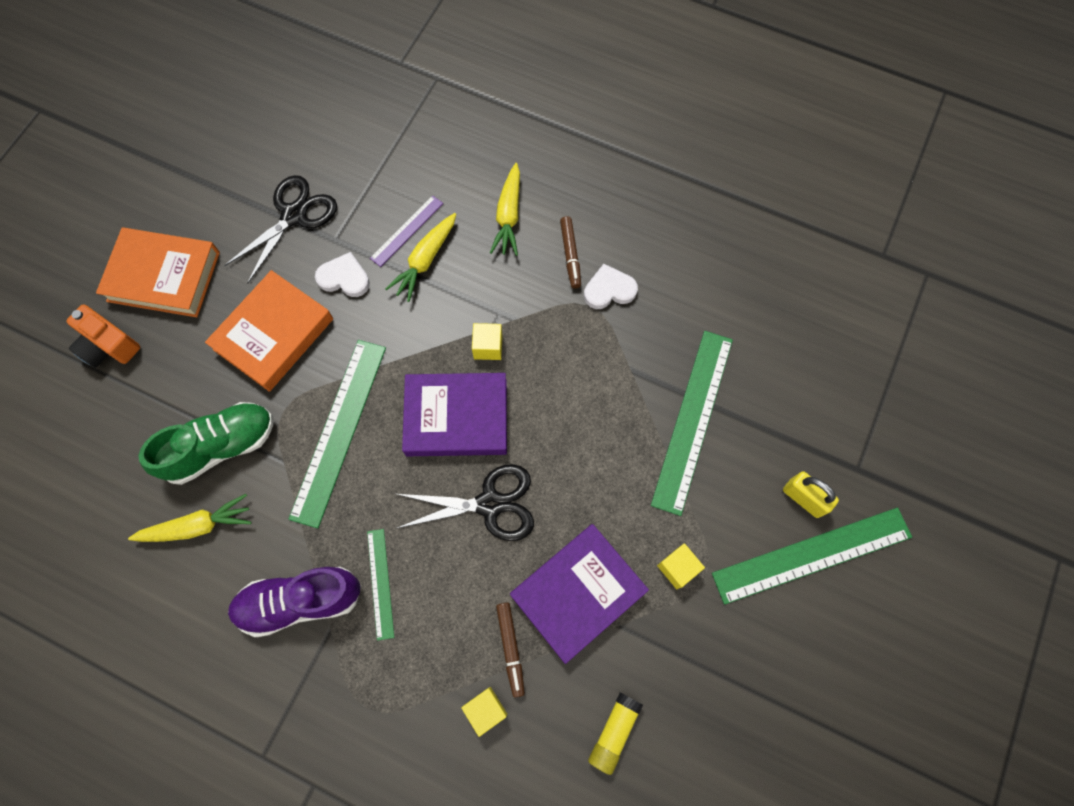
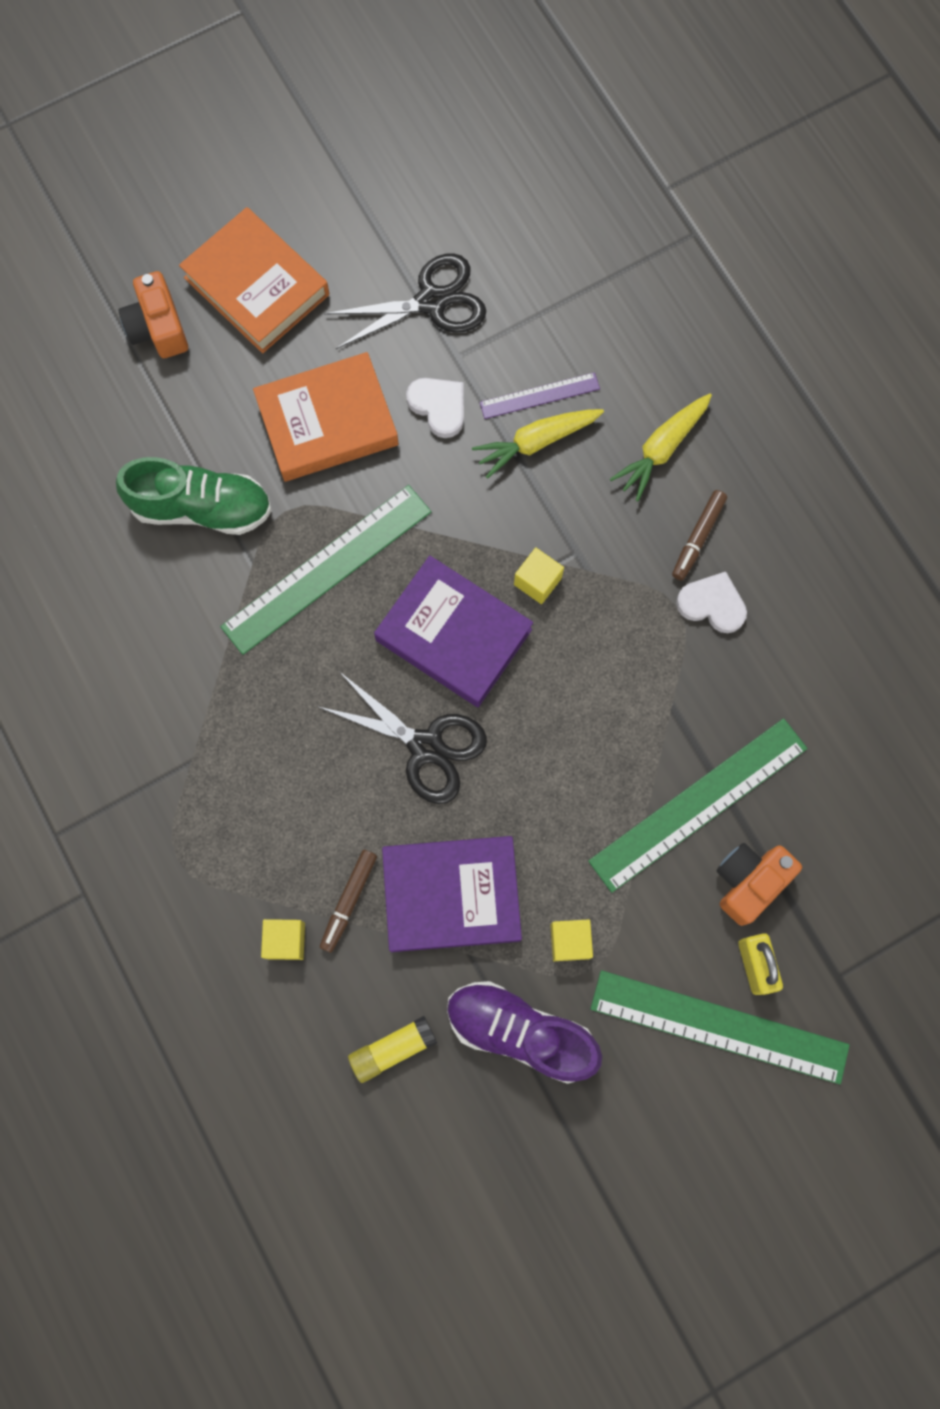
camera: 35 degrees right, 5 degrees up
(198, 525) = (131, 574): yellow carrot -> none
(300, 601) = (180, 715): purple shoe -> purple shoe (520, 1031)
(380, 583) = (267, 750): green ruler -> none
(760, 447) = (749, 882): none -> orange camera

